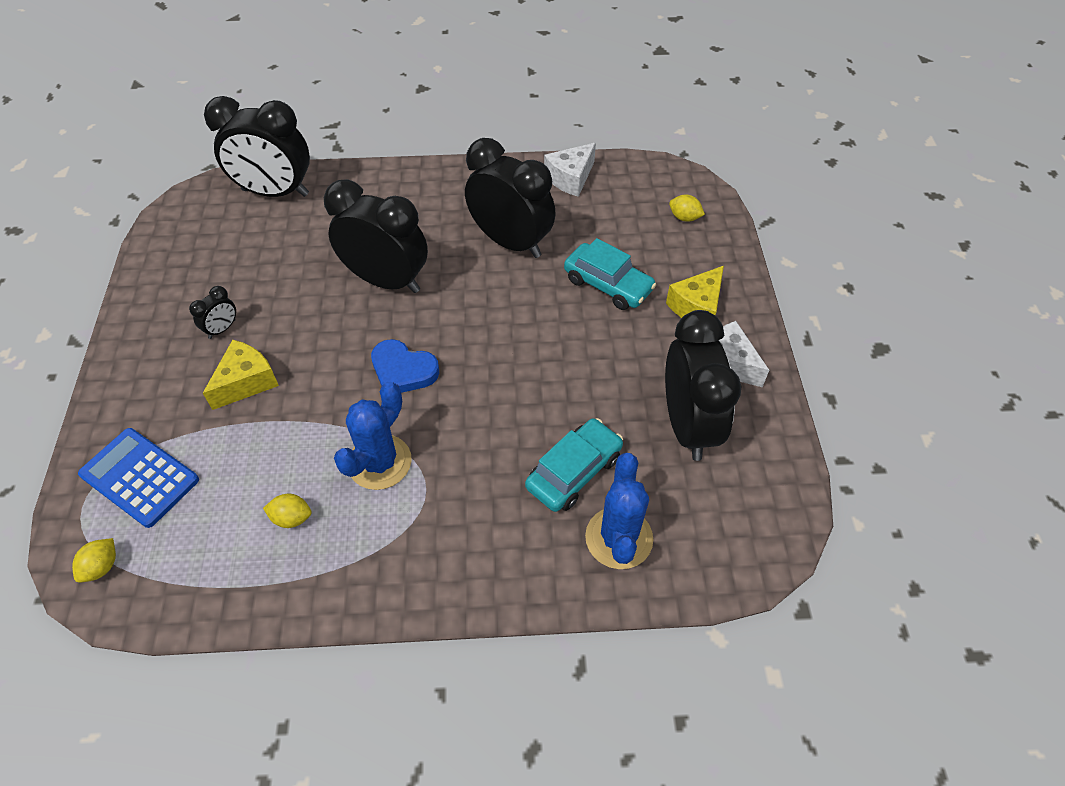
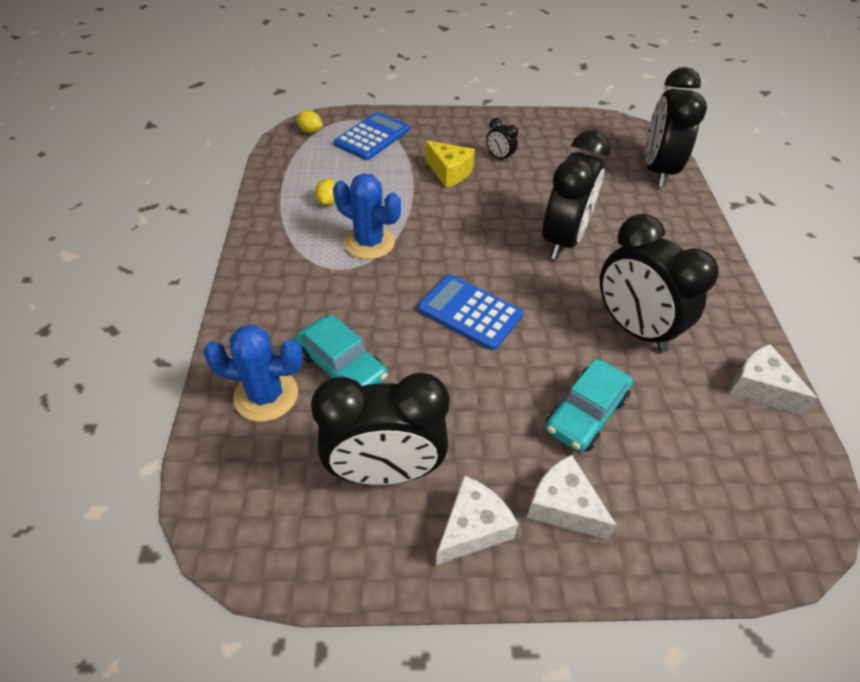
camera: 90 degrees right, 5 degrees down
(403, 370) = (460, 253): blue heart -> none
(494, 363) = (469, 312): none -> blue calculator
(511, 242) = (633, 328): black clock -> black clock turned 105 degrees clockwise
(684, 217) = (726, 514): yellow lemon -> none
(697, 306) = (563, 506): yellow cheese -> white cheese

